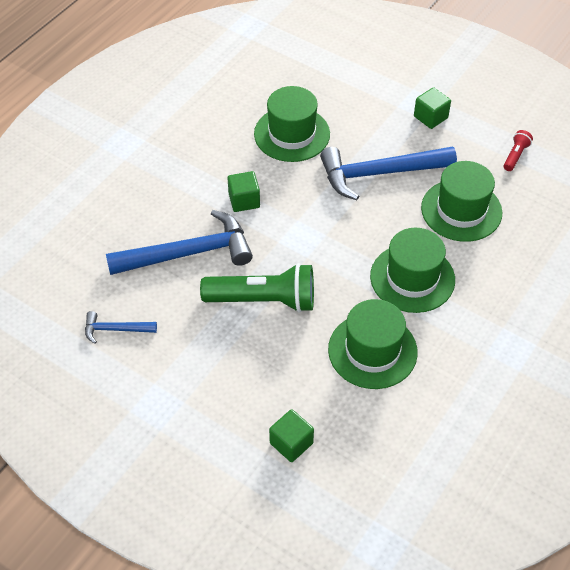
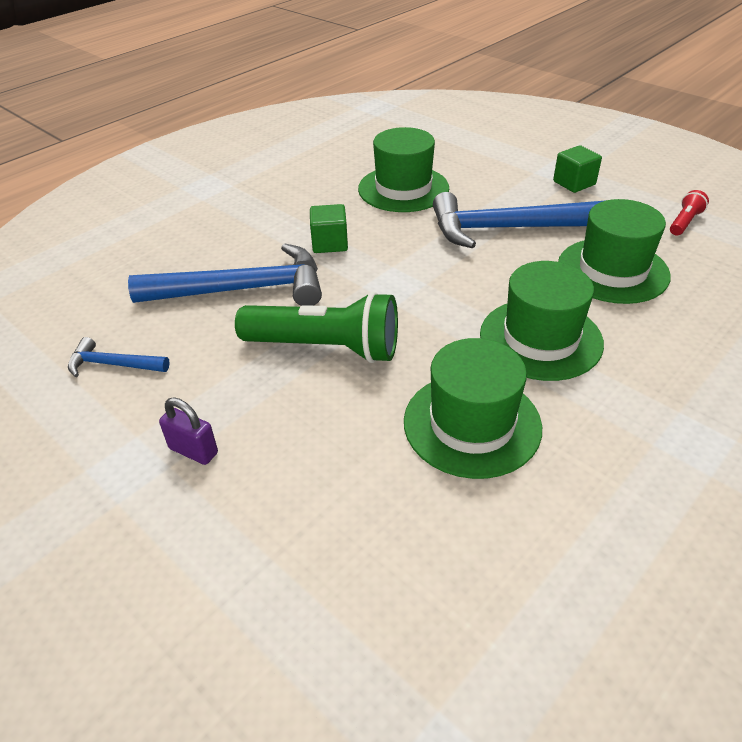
camera: 10 degrees right, 10 degrees down
(196, 389) = (193, 451): none -> purple padlock
(291, 443) = (317, 547): green cube -> none

